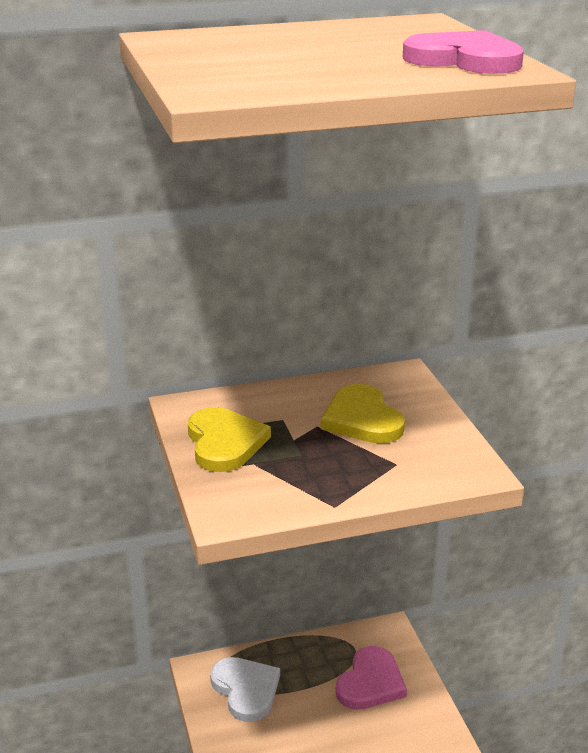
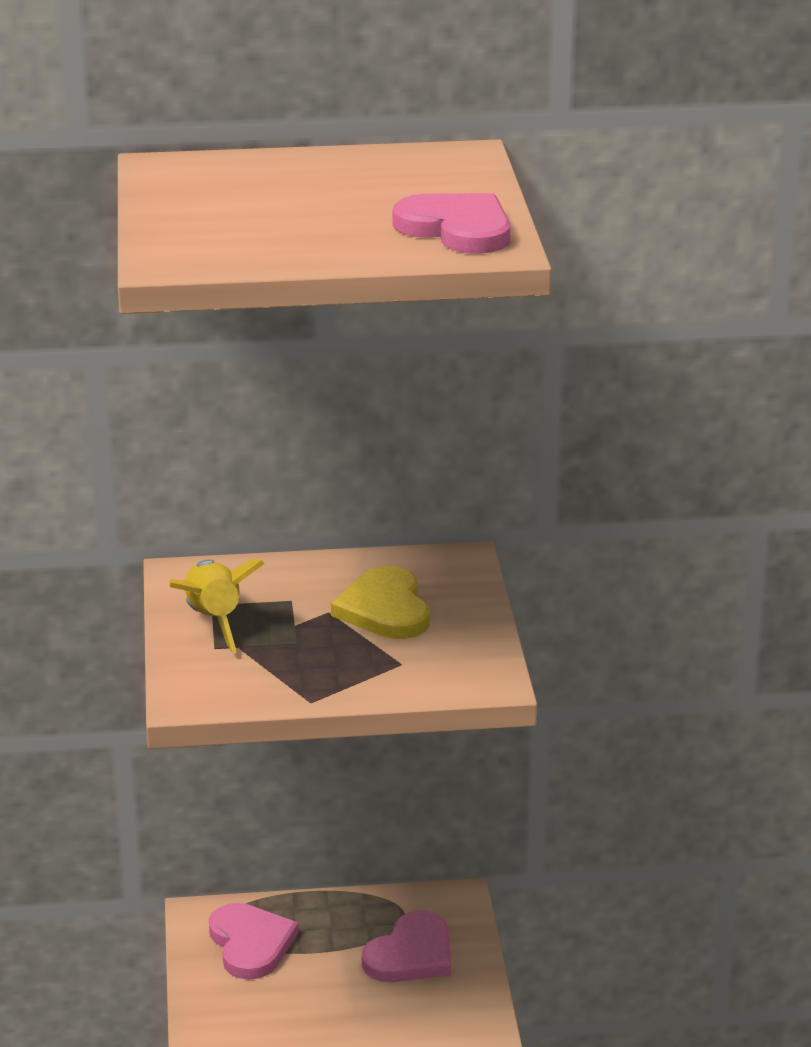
camera: 10 degrees right, 0 degrees up
(224, 443) = (213, 621): yellow heart -> yellow rocket
(246, 690) = (250, 944): white heart -> pink heart

